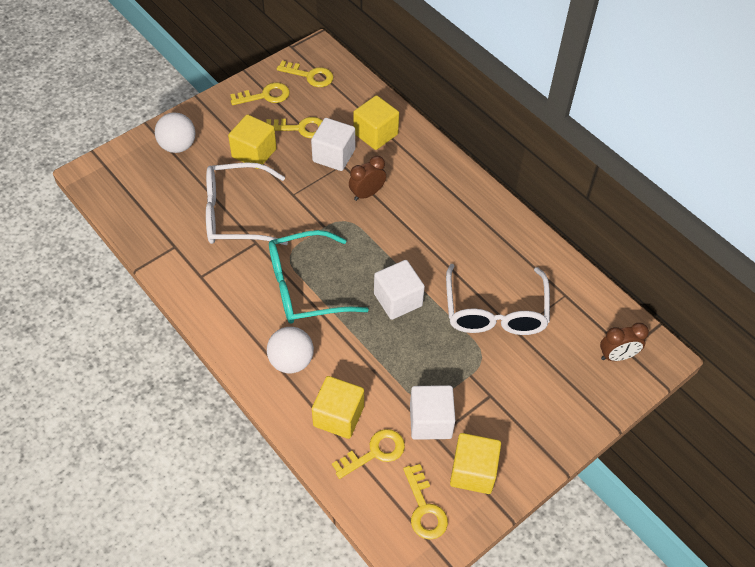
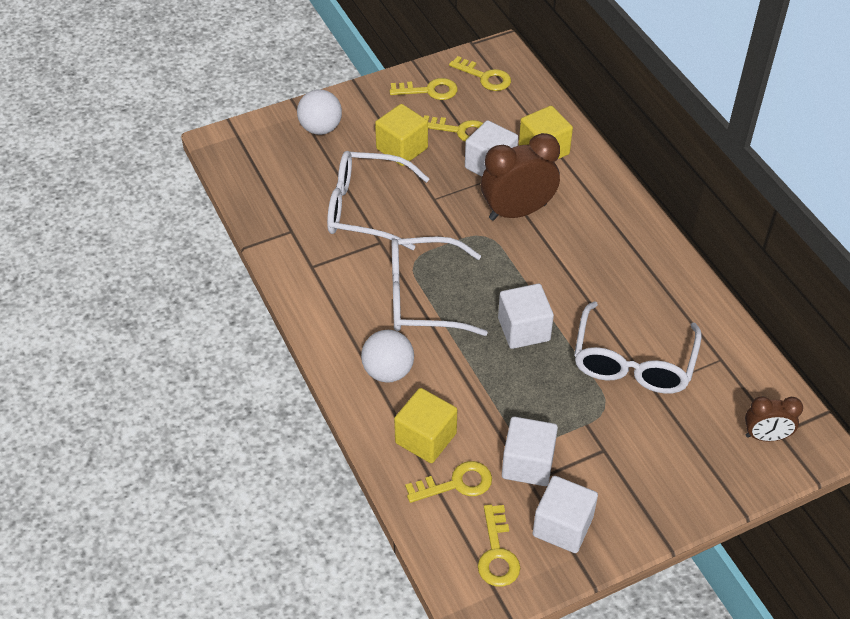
camera: 15 degrees right, 5 degrees down
(306, 287) = (424, 297): turquoise glasses -> white glasses
(367, 194) = (517, 212): brown clock -> brown clock, size x1.74
(473, 472) = (562, 526): yellow cube -> white cube

